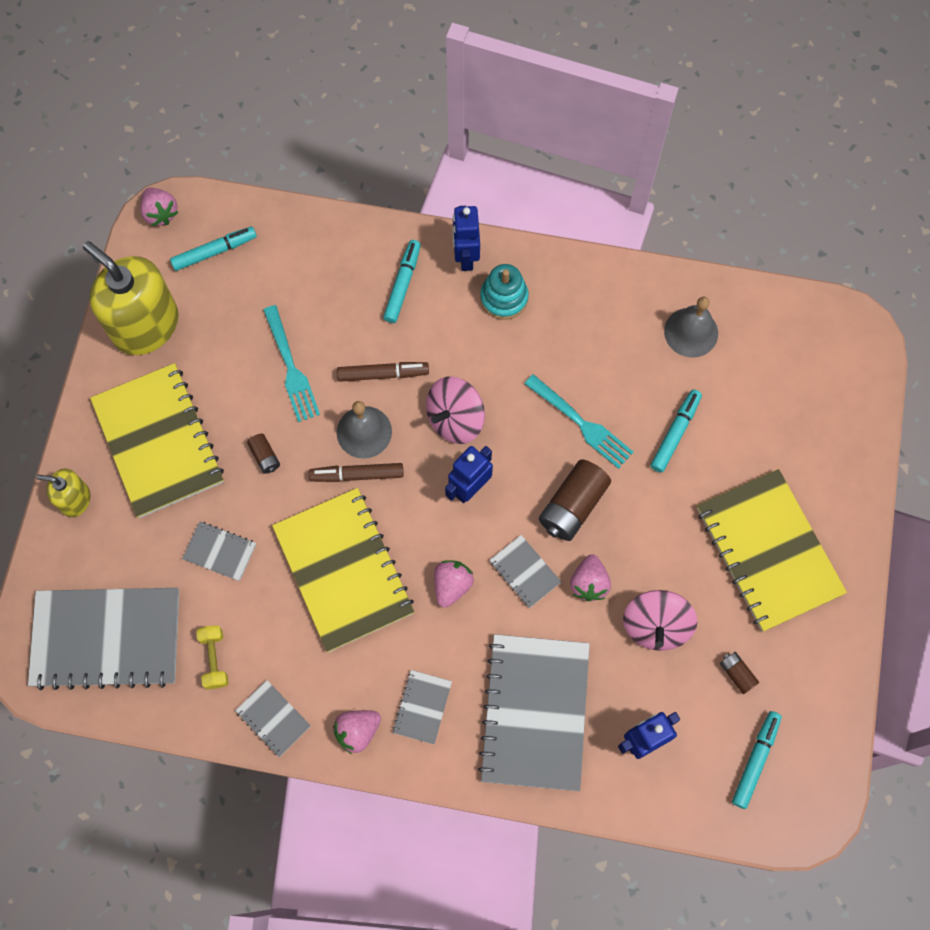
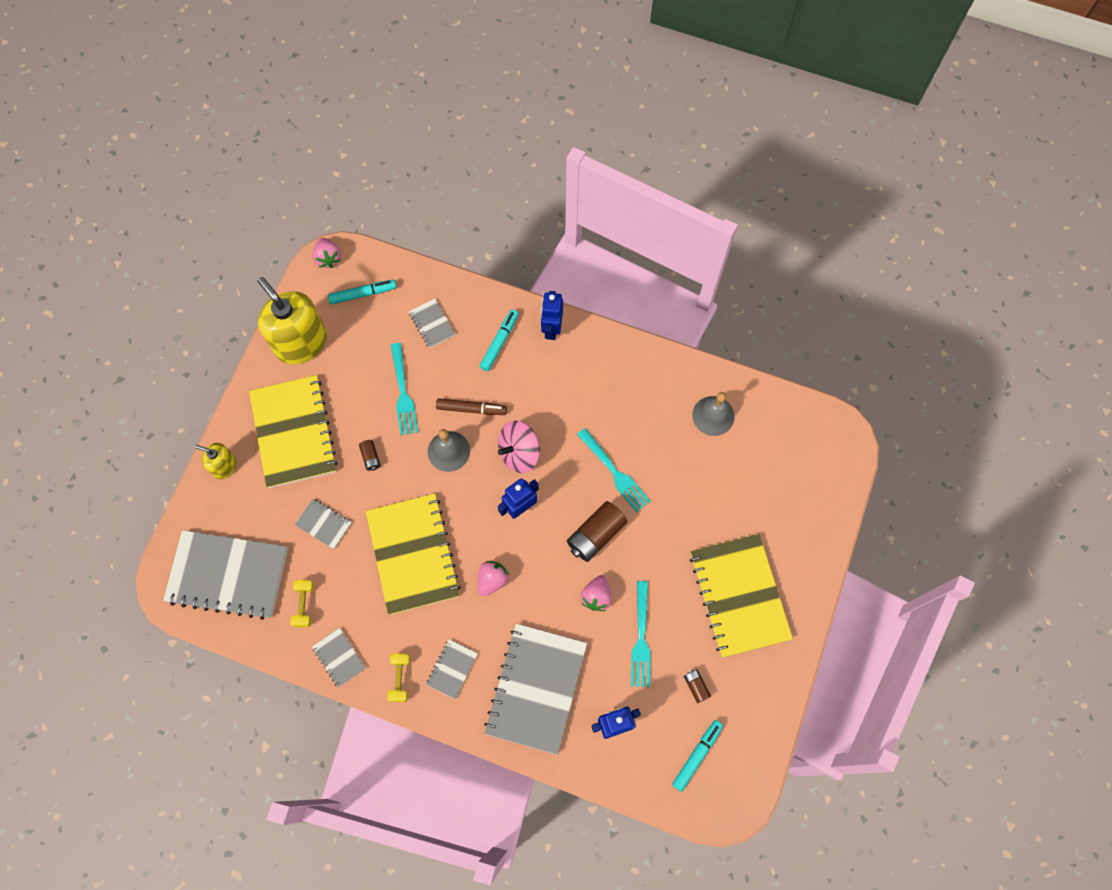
camera: 10 degrees right, 0 degrees up
(357, 475) = (437, 483): brown marker -> none
(357, 731) = (400, 678): pink strawberry -> yellow dumbbell
(504, 298) = (574, 365): turquoise stacking toy -> none
(525, 572) = (549, 579): grey notebook -> grey notebook (432, 324)
(655, 626) = (641, 638): pink spinning top -> turquoise fork
(675, 433) = (685, 492): turquoise marker -> none

